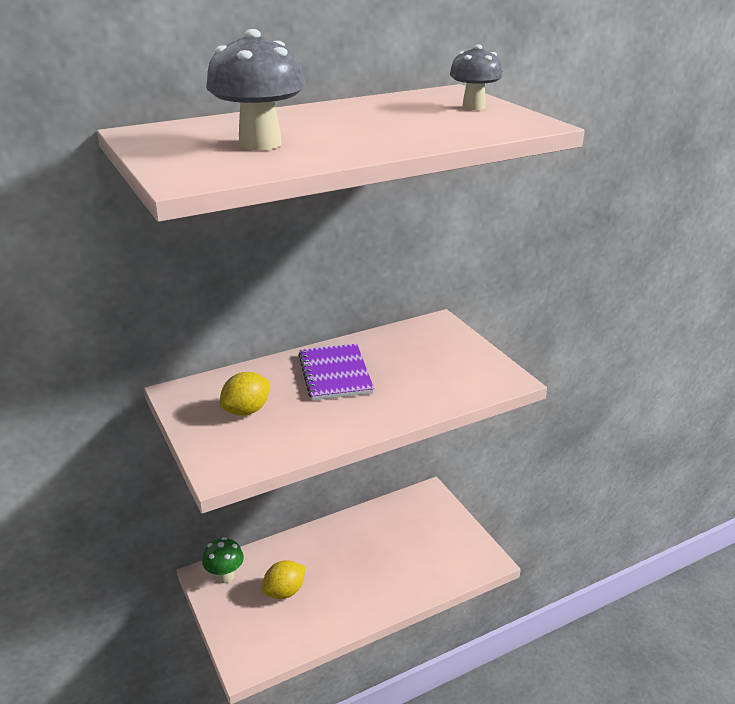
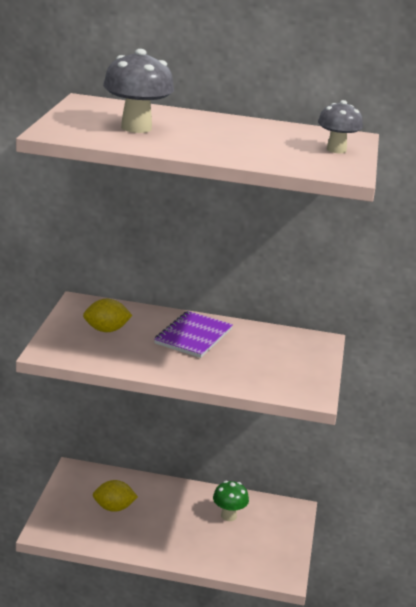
camera: 35 degrees right, 5 degrees down
(225, 576) = (86, 477): green mushroom -> green mushroom (228, 516)

